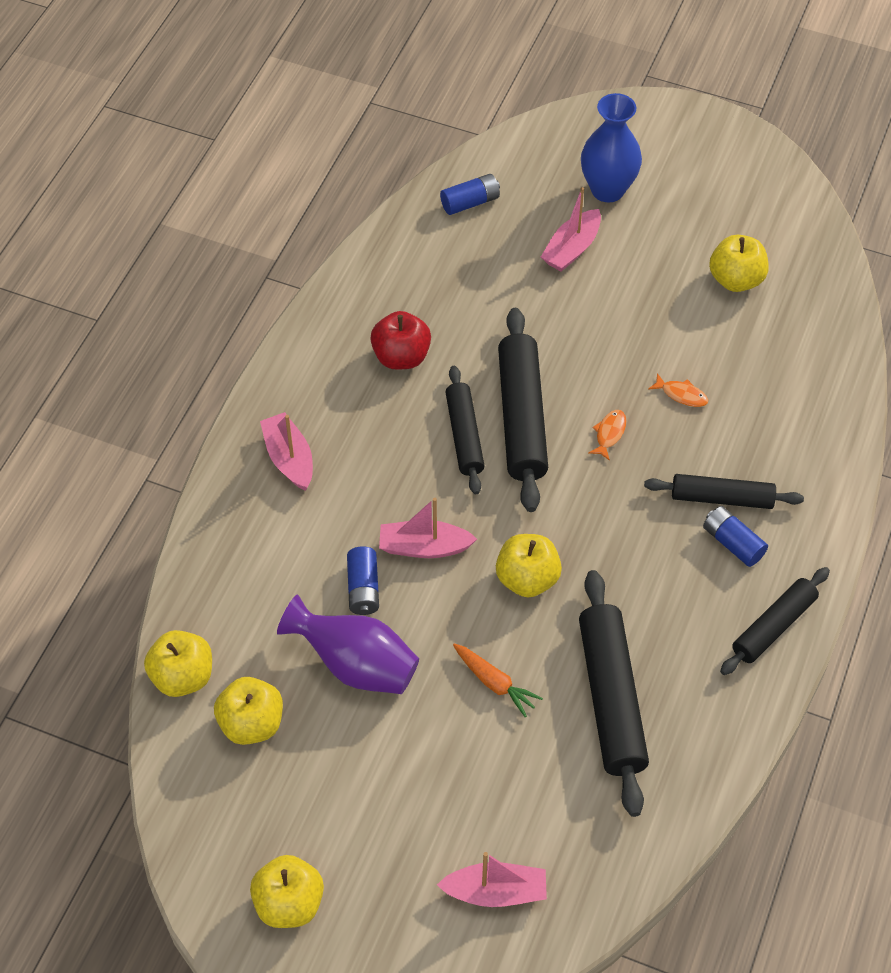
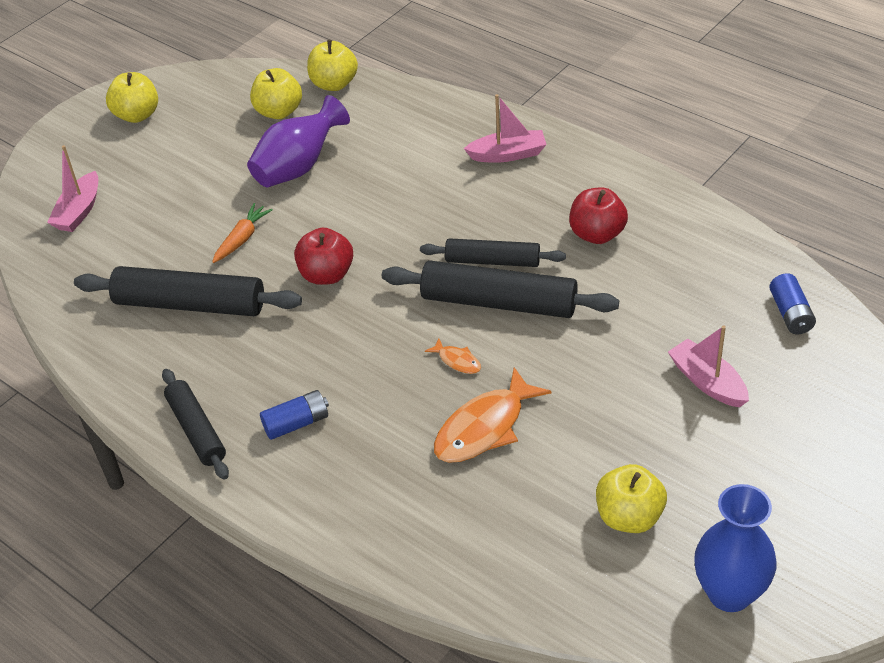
camera: 110 degrees right, 10 degrees down
(363, 588) = (364, 179): blue battery -> none
(424, 547) = (387, 219): pink boat -> none
(494, 683) = (242, 239): orange carrot -> orange carrot turned 150 degrees clockwise
(527, 579) = (326, 275): yellow apple -> red apple
(607, 190) = (792, 432): blue vase -> blue vase (729, 593)
(681, 394) = (485, 427): orange fish -> orange fish, size x2.14
(722, 498) = (349, 428): black rolling pin -> none

